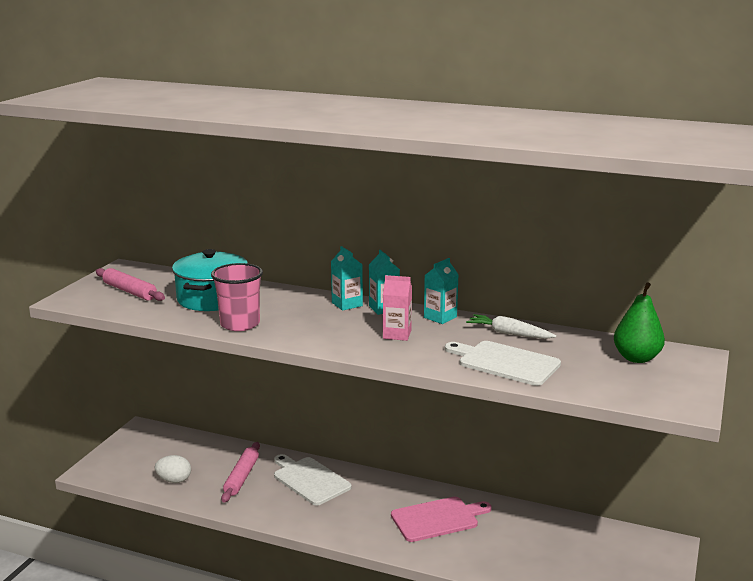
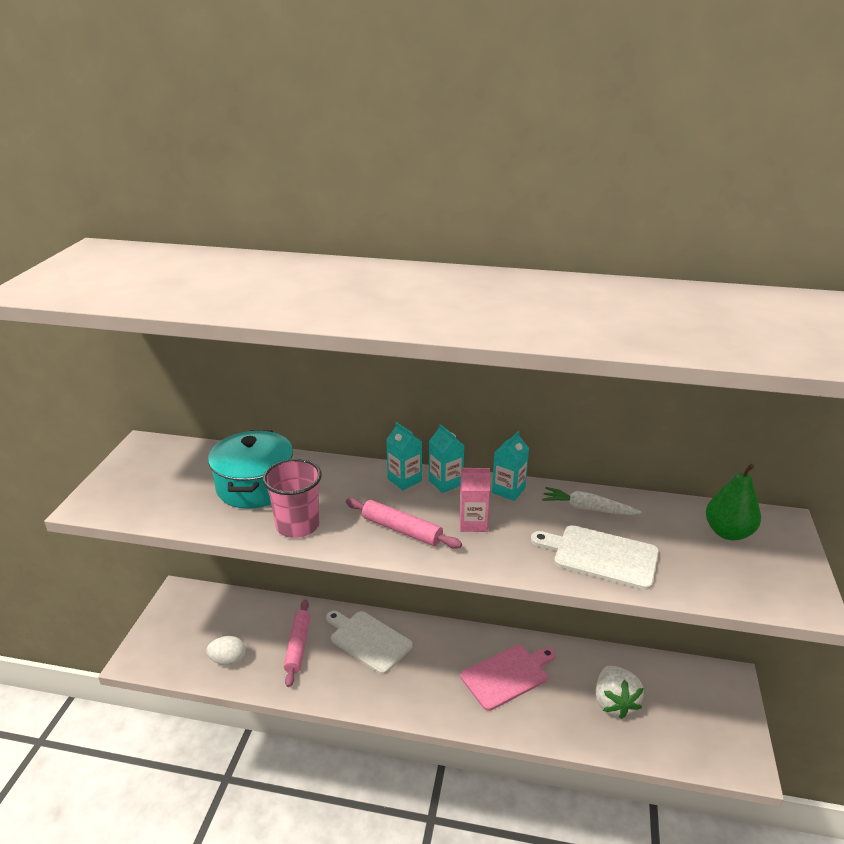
camera: 10 degrees left, 10 degrees up
(129, 291) = (158, 483): pink rolling pin -> pink rolling pin (401, 530)
(539, 550) = (614, 702): none -> white strawberry

